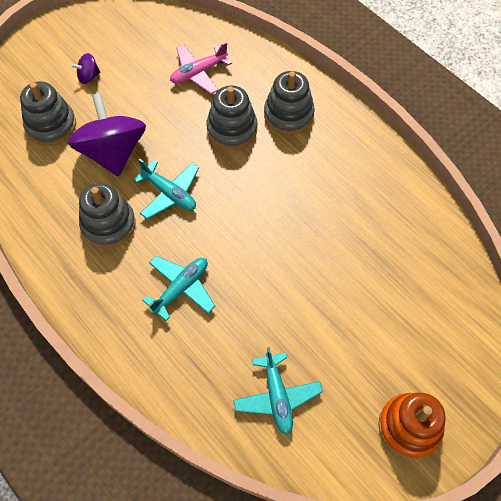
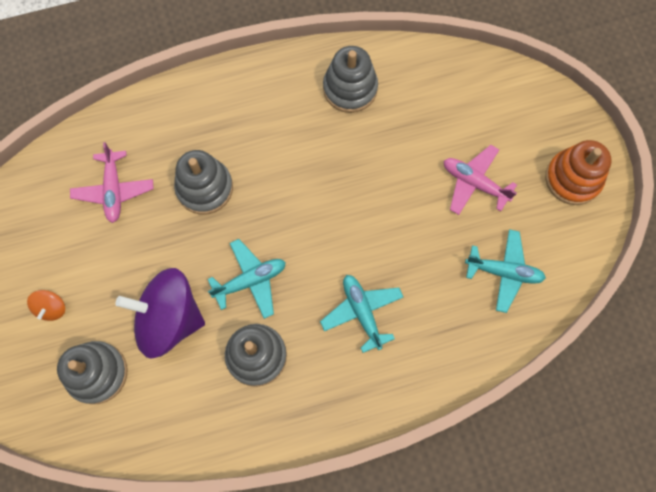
camera: 65 degrees left, 10 degrees up
(88, 76) = (51, 308): purple spinning top -> orange spinning top
(288, 115) = (216, 127): grey stacking toy -> grey stacking toy (350, 88)
(352, 334) = (474, 183): none -> pink plane

